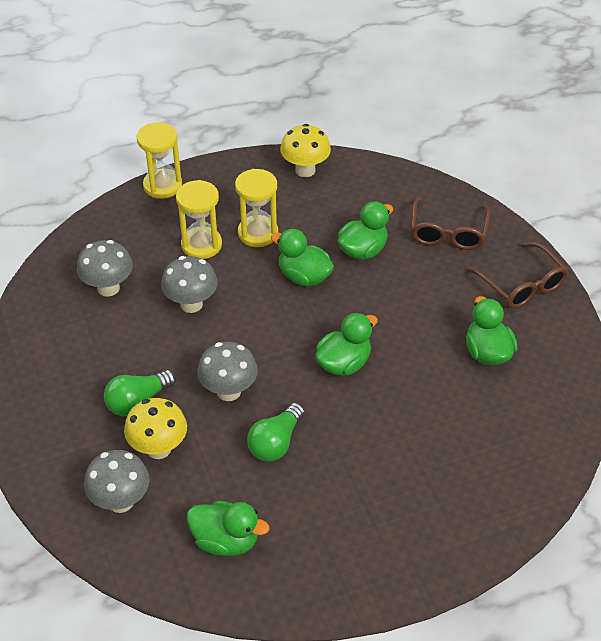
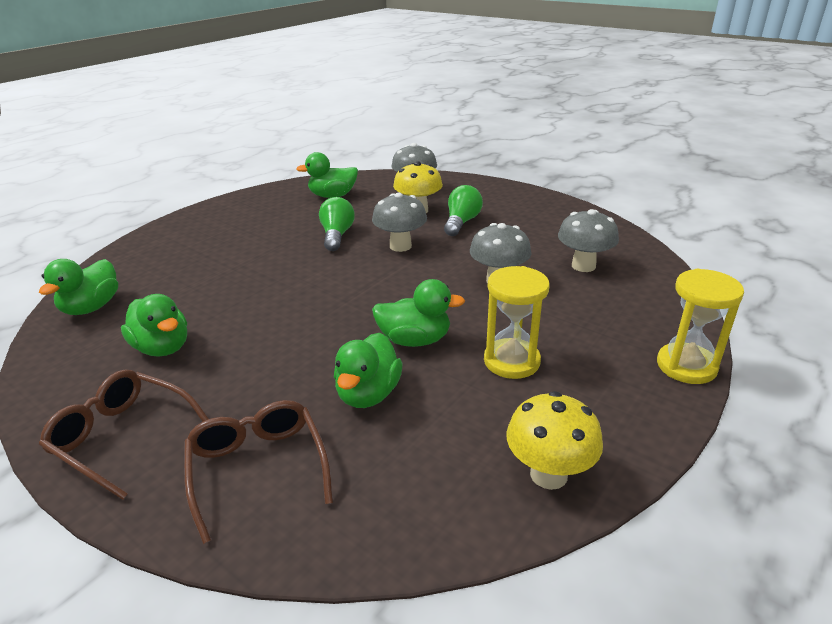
camera: 150 degrees right, 15 degrees down
(201, 245) = (554, 326): yellow hourglass -> none
(344, 363) = (315, 291): green duck -> green duck (91, 307)

